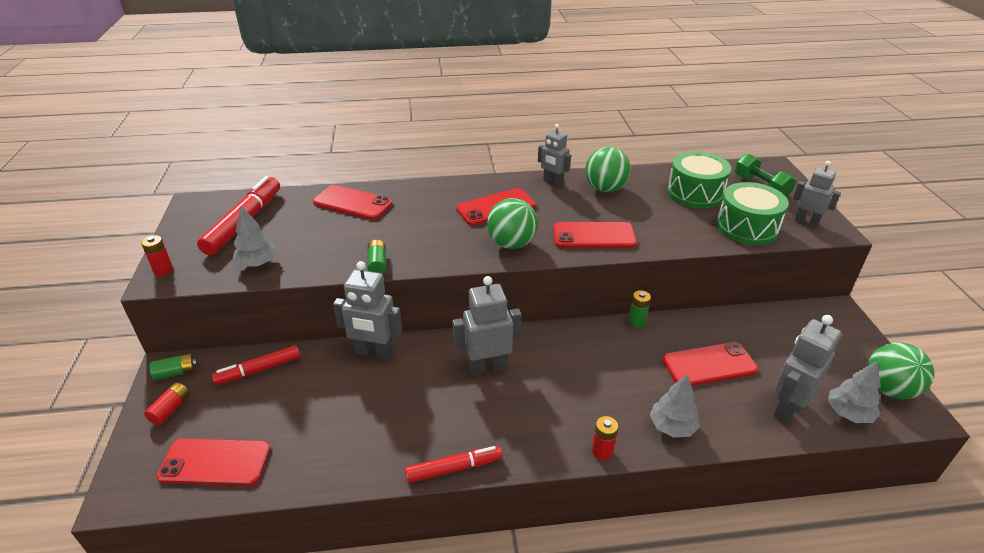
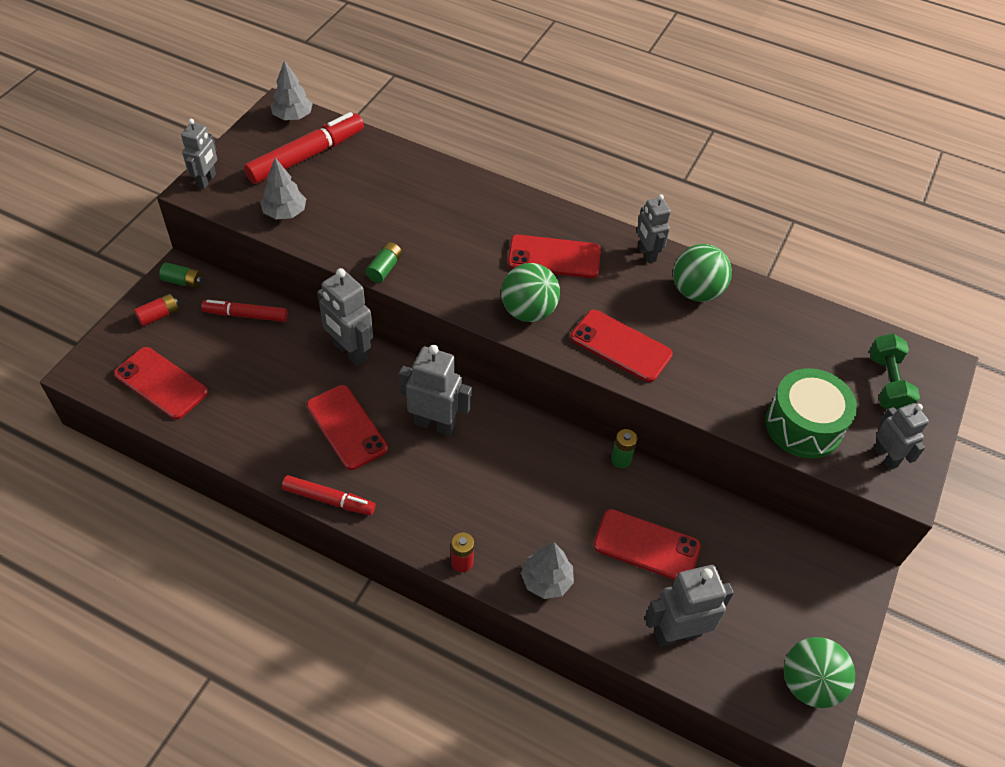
camera: 30 degrees right, 15 degrees up
(163, 270) = (206, 180): red battery -> grey robot
(352, 203) = (420, 180): red phone -> red phone (346, 427)
(695, 193) = (795, 350): green drum -> none
(848, 413) = (734, 677): grey tree -> grey tree (293, 116)

